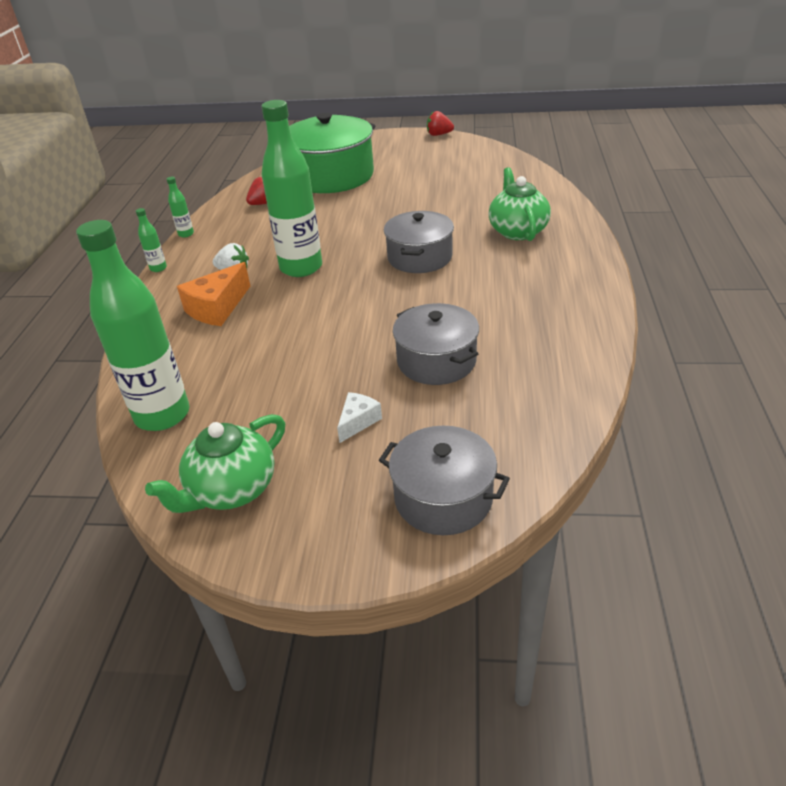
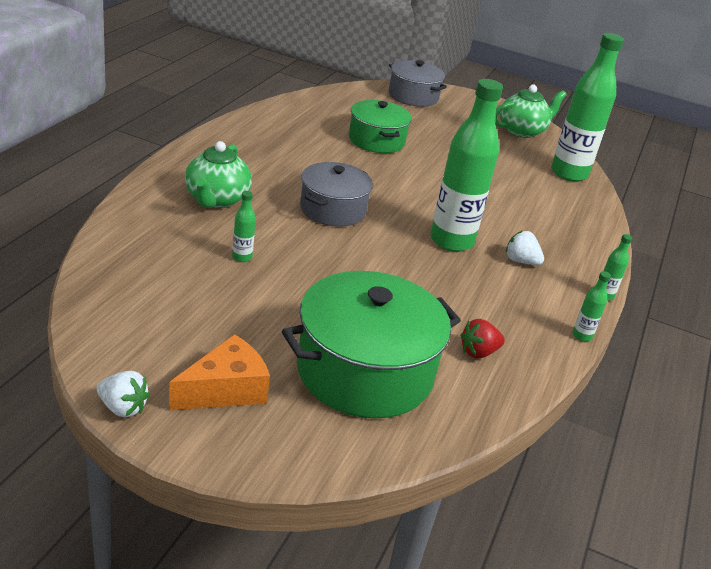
camera: 170 degrees left, 5 degrees down
(217, 308) = (536, 231): orange cheese -> orange cheese (225, 390)
(358, 421) = (443, 132): white cheese -> none
(436, 361) = (376, 140): grey pot -> green pot
(439, 135) = (123, 408): red strawberry -> white strawberry
(453, 202) = (242, 257): none -> green bottle

